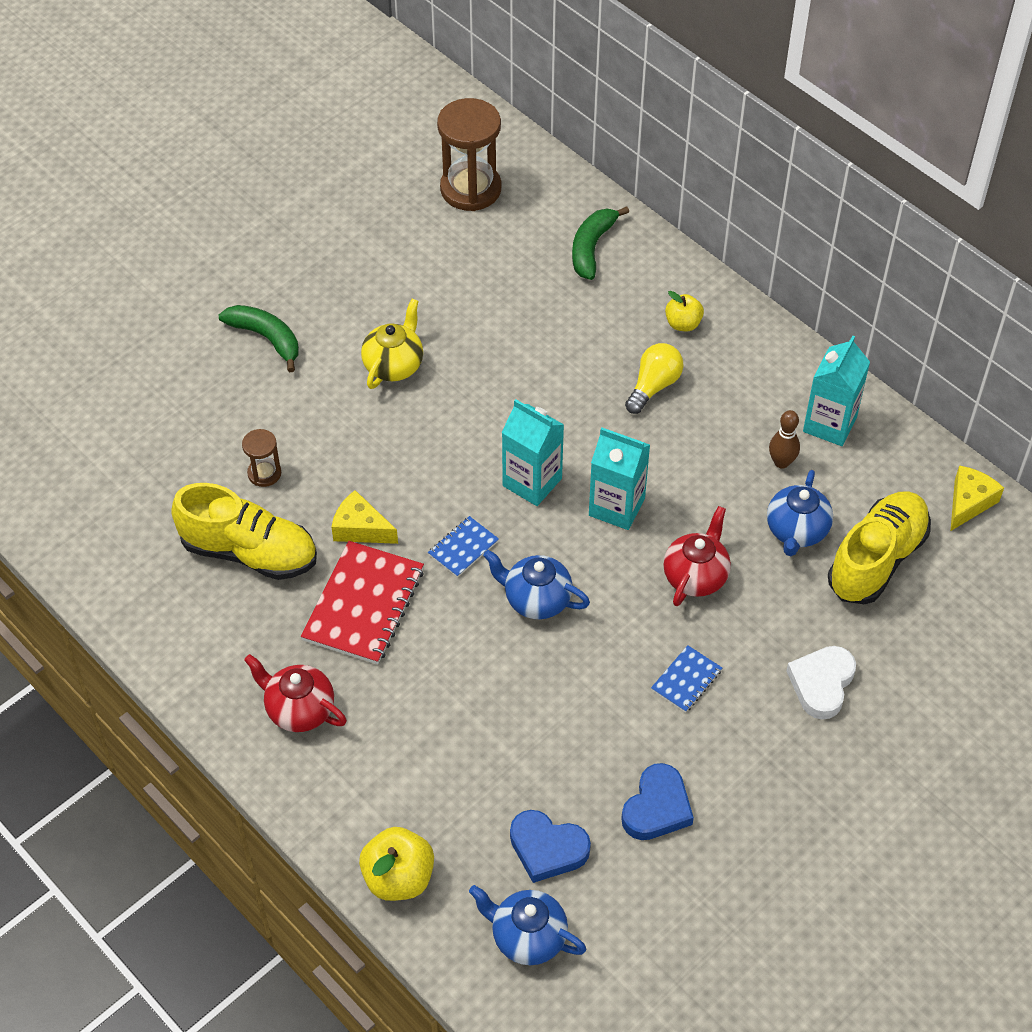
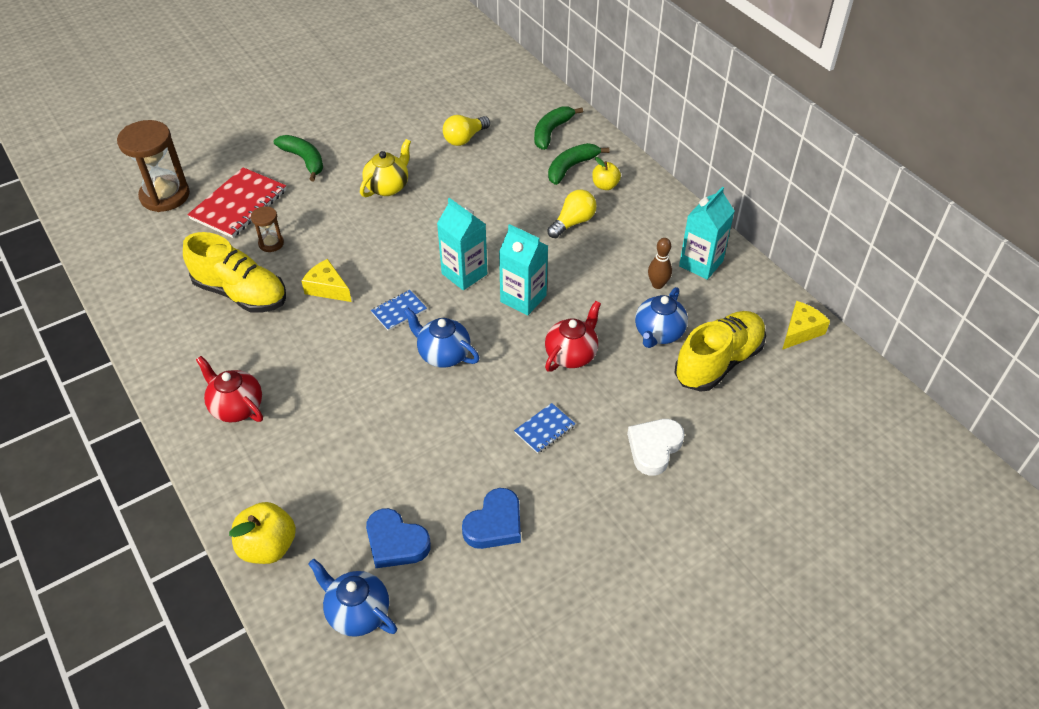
camera: 10 degrees right, 5 degrees down
(364, 605) = (311, 340): red notebook -> red notebook (239, 205)
(470, 189) = (476, 88): brown hourglass -> brown hourglass (165, 196)
(476, 274) = (464, 139): none -> yellow light bulb
(632, 301) = (571, 167): none -> green banana

